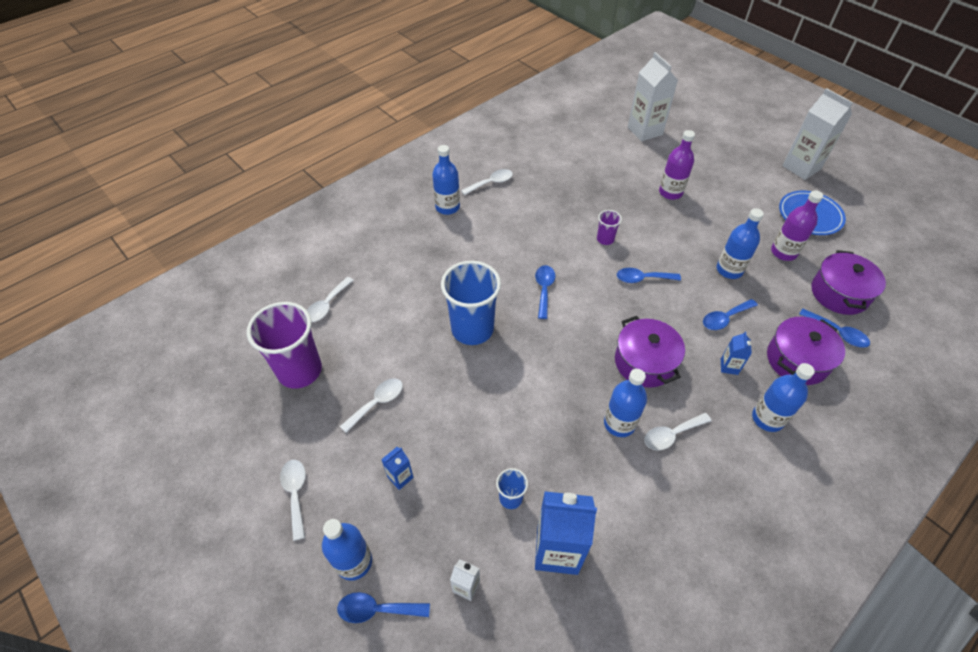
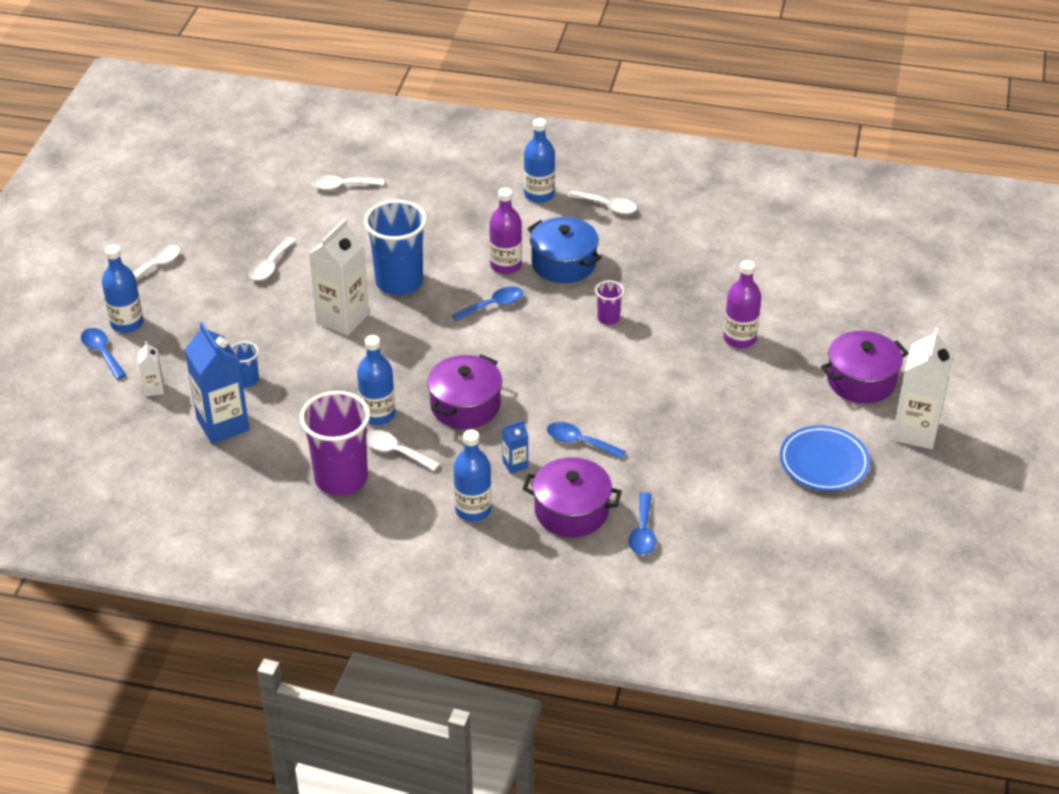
camera: 55 degrees right, 10 degrees down
(300, 370) = (262, 208): purple cup -> purple cup (341, 479)
(377, 403) = (270, 266): white spoon -> white spoon turned 105 degrees clockwise
(400, 477) = (214, 312): blue carton -> none
(530, 232) = (563, 263): none -> blue pot
(642, 278) = (577, 365): blue spoon -> none
(645, 131) = (833, 280): white carton -> white carton (342, 318)
(729, 270) = (657, 424): blue bottle -> none
(783, 252) = (732, 458): purple bottle -> purple bottle (506, 265)
(839, 293) = (708, 519): purple pot -> purple pot (861, 381)

